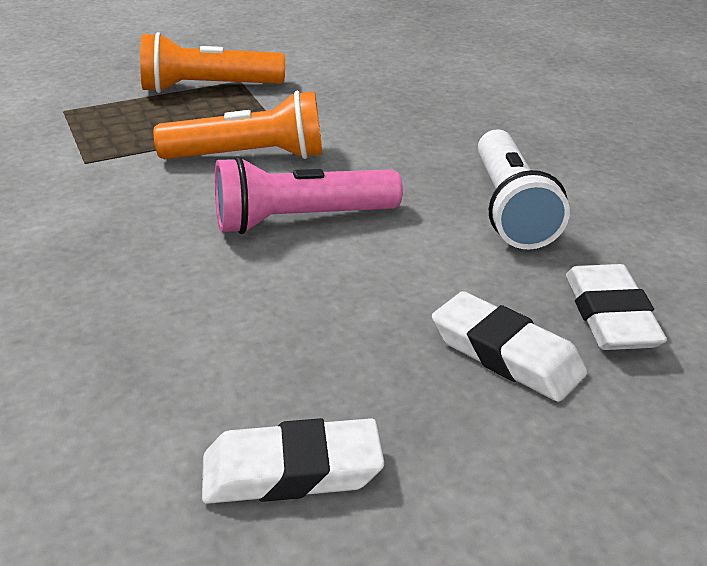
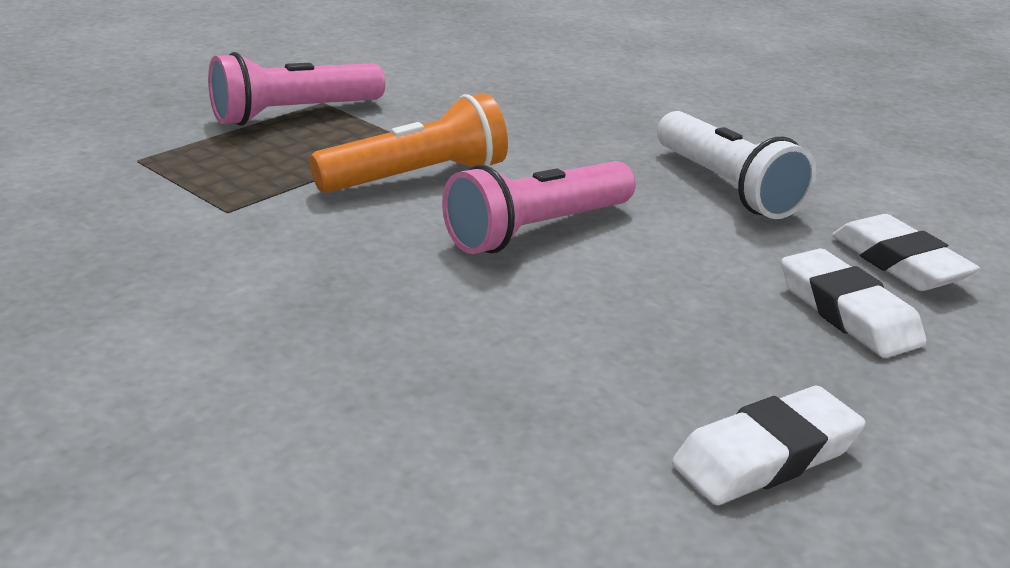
camera: 25 degrees left, 5 degrees down
(208, 88) = (294, 114): orange flashlight -> pink flashlight
(506, 354) = (848, 312): white eraser -> white eraser turned 45 degrees clockwise

